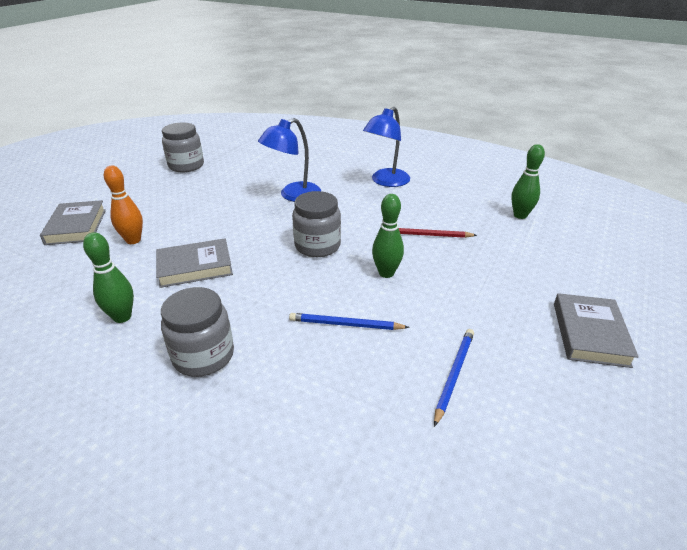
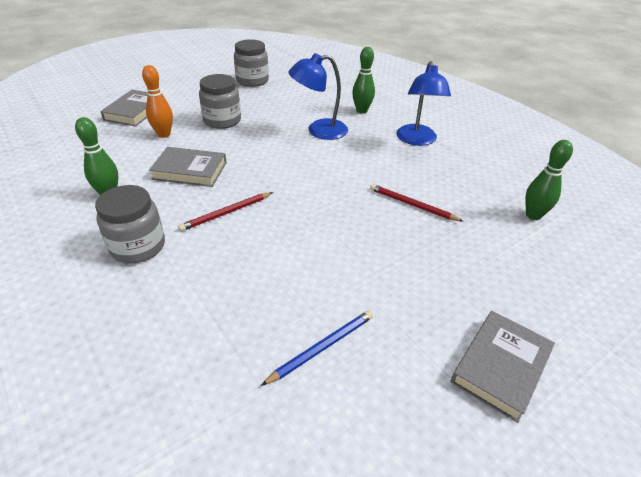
camera: 25 degrees right, 5 degrees up
(268, 294) = (226, 213): none -> red pencil
(317, 246) = (301, 183): grey jar -> grey jar (222, 121)
(345, 324) = (266, 263): blue pencil -> none
(386, 181) = (417, 140): blue lamp -> blue lamp turned 60 degrees counterclockwise
(386, 273) = (341, 229): green bowling pin -> green bowling pin (361, 111)

